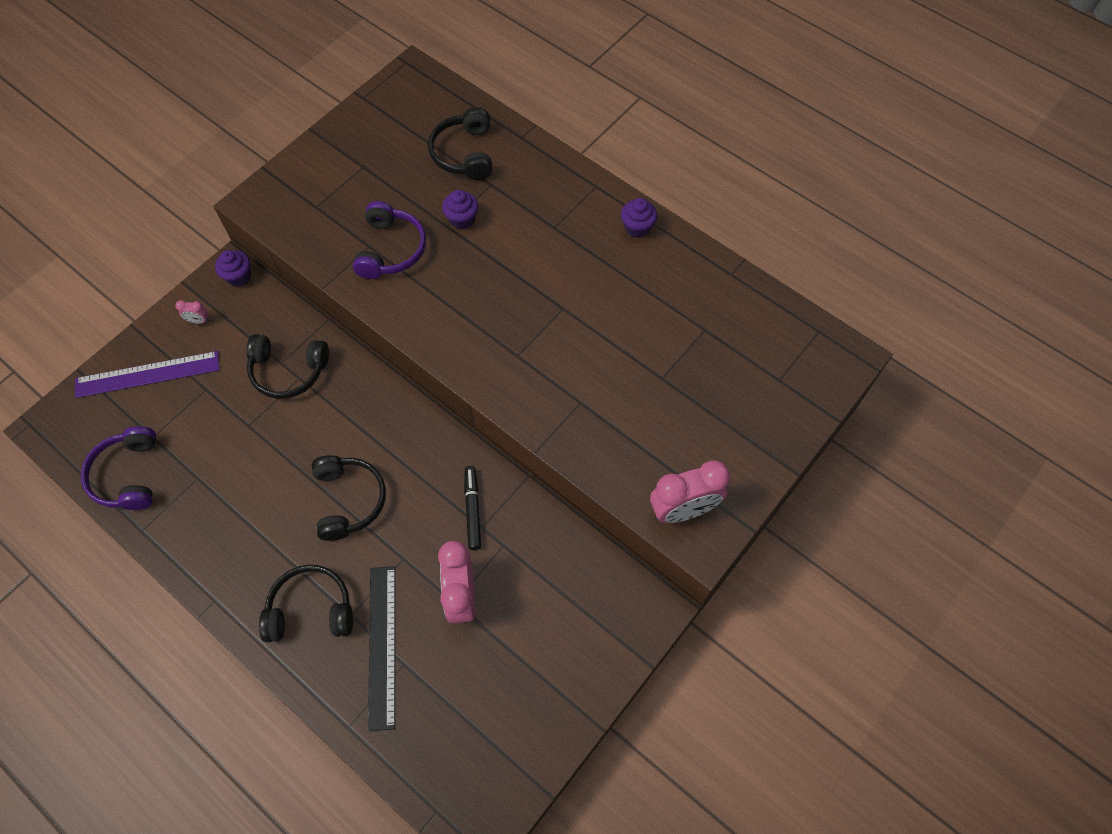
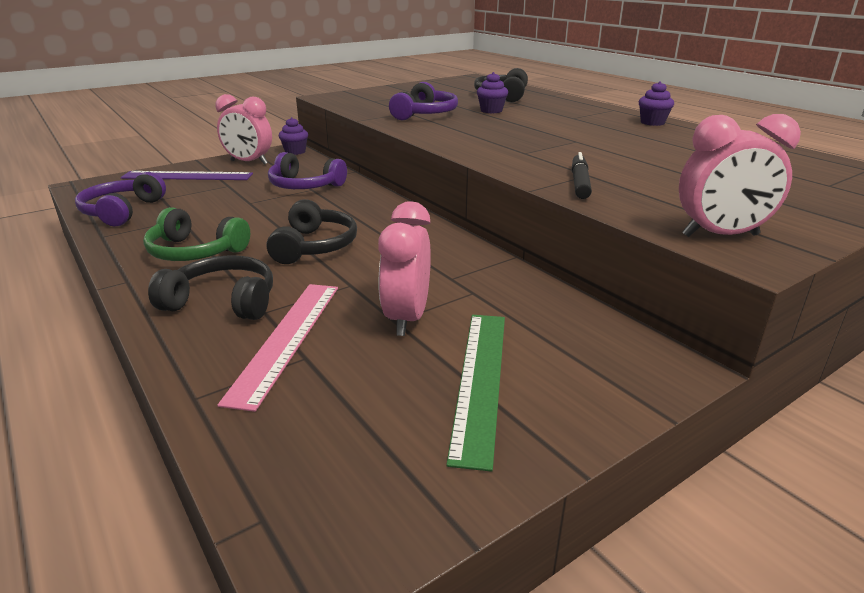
camera: 15 degrees right, 35 degrees down
(199, 321) = (249, 162): pink clock -> pink clock, size x2.30
(246, 536) = (195, 251): none -> green headphones
(288, 371) = (305, 186): black headphones -> purple headphones
(382, 645) = (286, 339): black ruler -> pink ruler
(472, 510) = (445, 267): black marker -> black marker (579, 183)
(529, 658) = (480, 380): none -> green ruler

